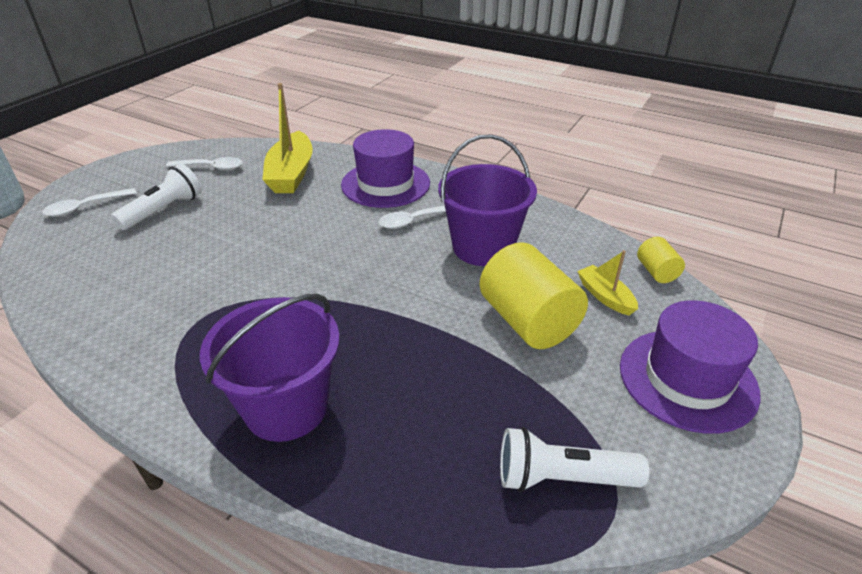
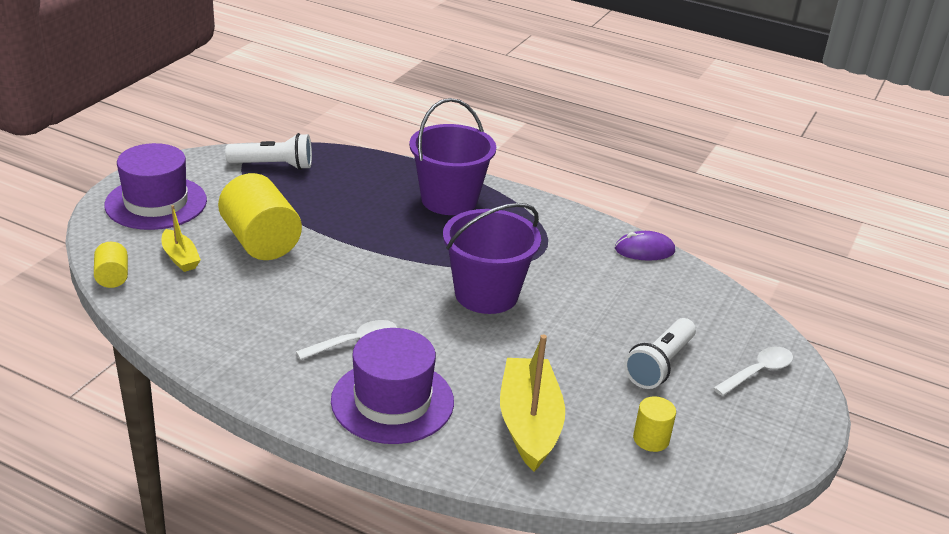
camera: 175 degrees right, 5 degrees down
(69, 328) = (644, 250): none -> purple mouse
(211, 167) = (651, 439): white spoon -> yellow cylinder
(483, 247) = (281, 308): purple bucket -> purple bucket (486, 294)

